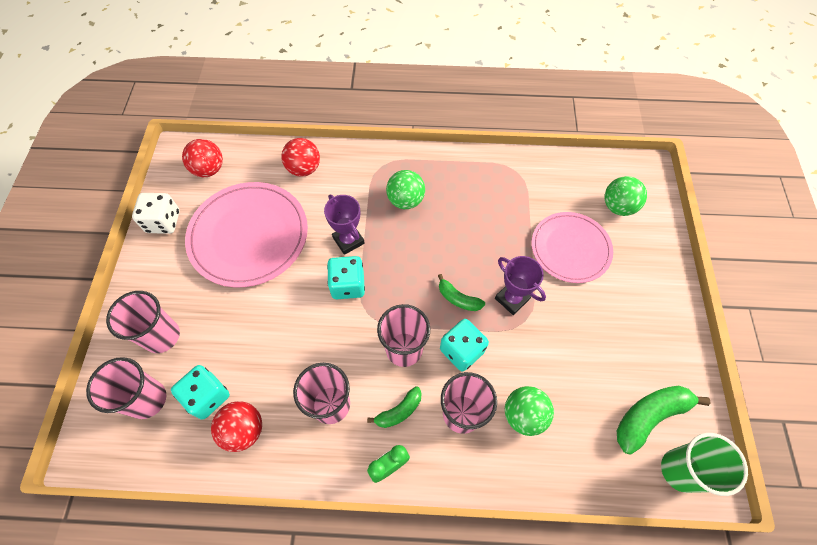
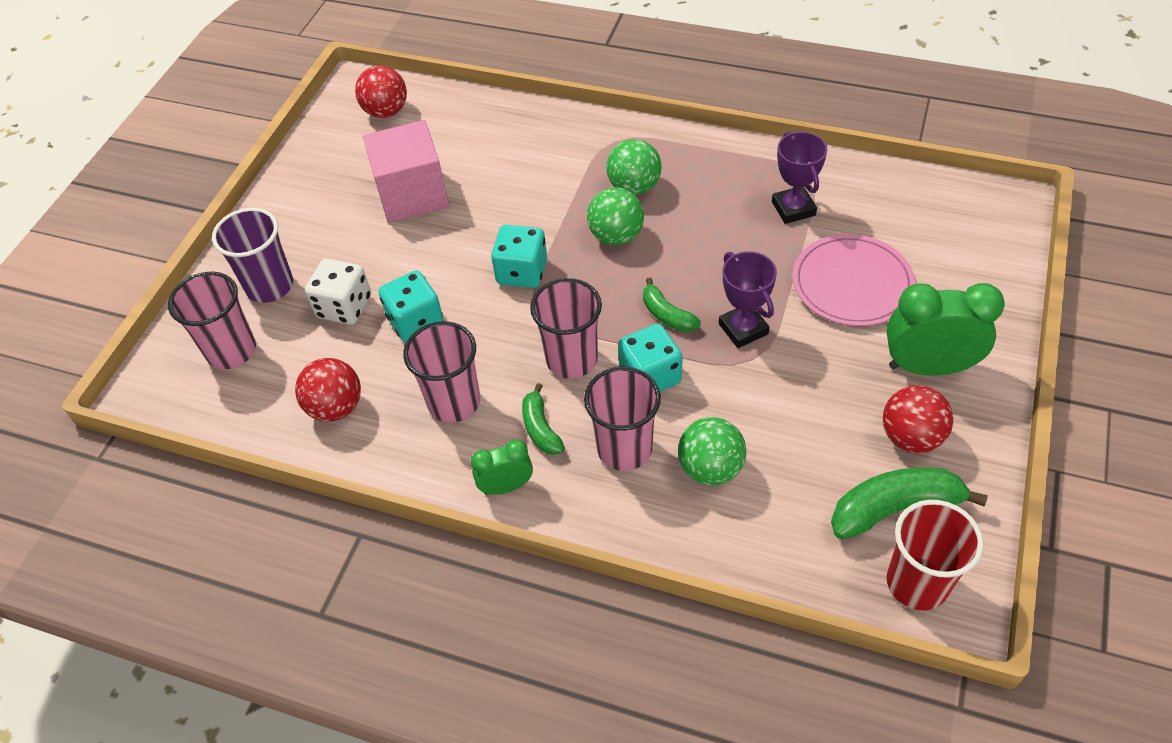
camera: 20 degrees right, 10 degrees down
(162, 336) = (270, 286): pink cup -> purple cup
(163, 222) = (311, 161): white dice -> white dice (344, 307)
(207, 396) = (303, 362): turquoise dice -> turquoise dice (416, 322)
(249, 236) = (412, 194): pink plate -> pink cube
(304, 169) = (509, 129): red ball -> red ball (910, 437)
(348, 240) = (540, 221): purple trophy -> purple trophy (793, 208)
(399, 411) = (540, 428): green banana -> green banana turned 90 degrees clockwise
(618, 207) = (945, 244): green ball -> green ball (616, 236)
(636, 302) = (928, 367): none -> green clock
(680, 470) = (917, 583): green cup -> red cup

